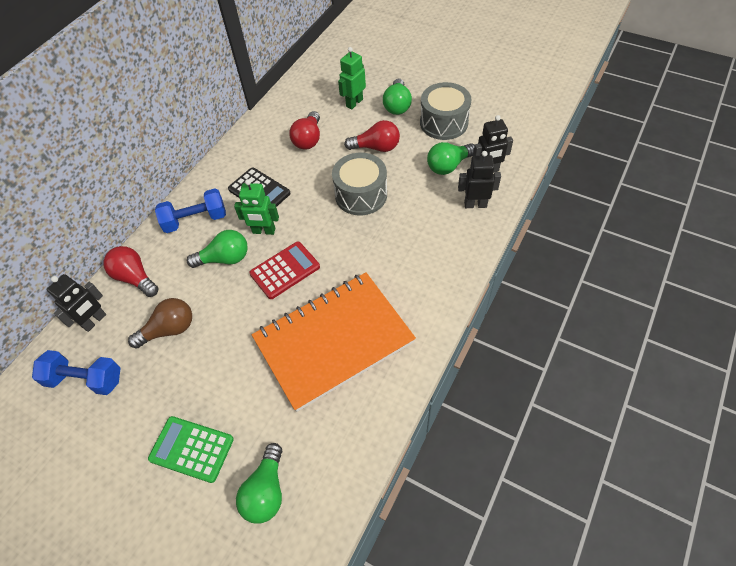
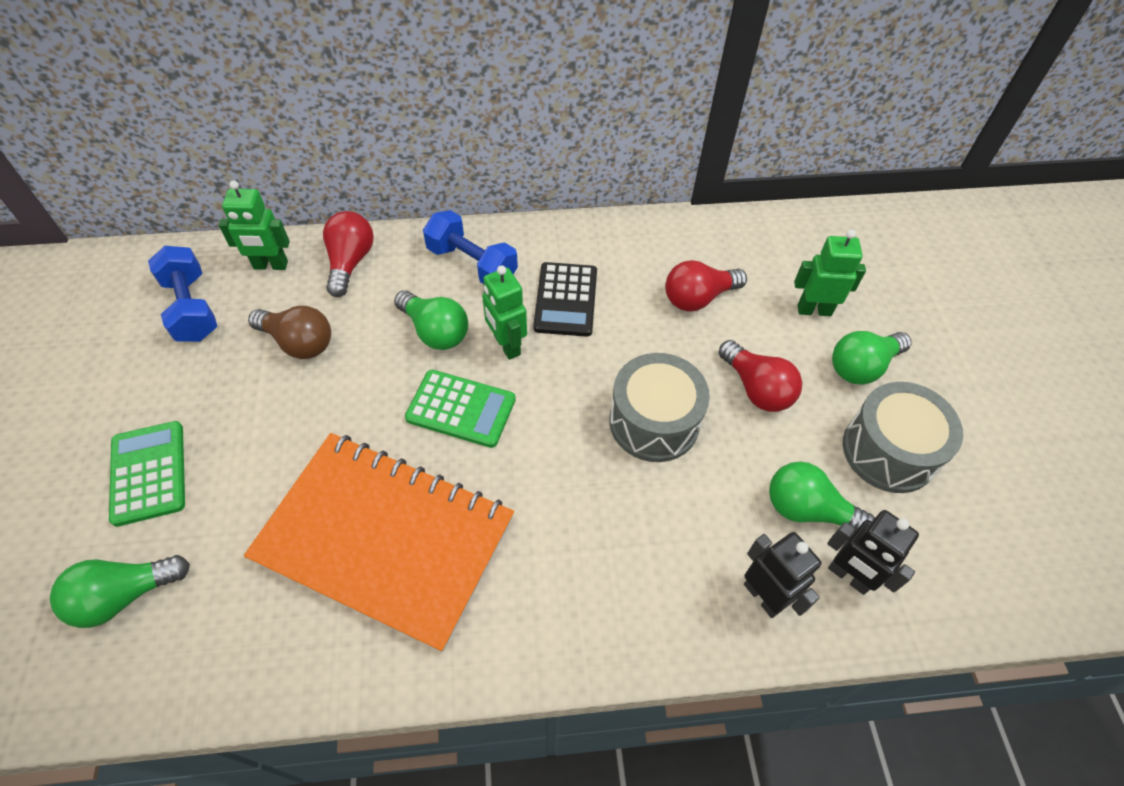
camera: 50 degrees right, 0 degrees up
(94, 321) = (270, 265): black robot -> green robot
(285, 270) = (461, 409): red calculator -> green calculator

